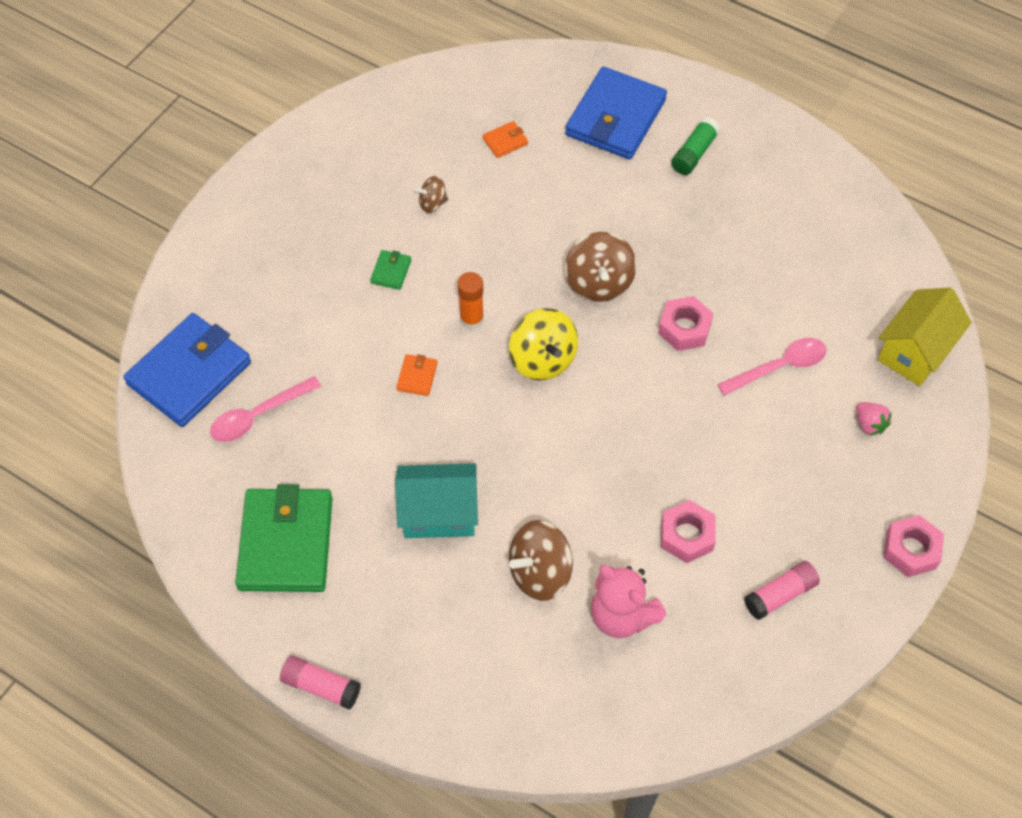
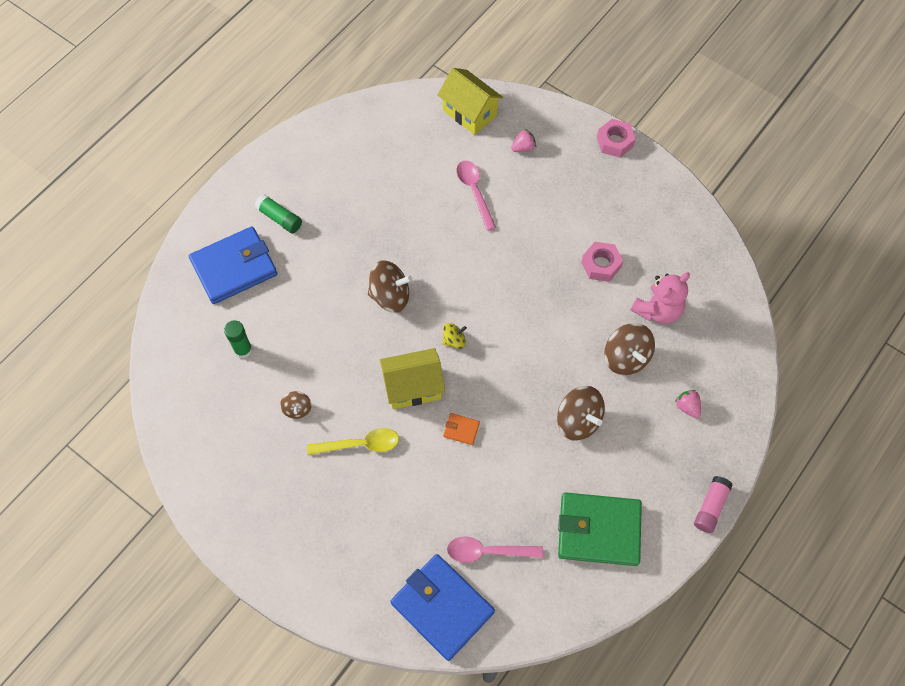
camera: 85 degrees left, 5 degrees up
(257, 416) = (487, 551): pink spoon -> pink spoon turned 120 degrees clockwise
(391, 271) = (360, 444): green wallet -> yellow spoon
(439, 513) = (578, 421): turquoise house -> brown spinning top
(470, 656) = (687, 407): none -> pink strawberry
(471, 319) = (413, 387): orange glue stick -> yellow house
(505, 141) = (243, 350): orange wallet -> green glue stick
(543, 359) = (454, 340): yellow spinning top -> yellow spinning top, size x0.55
(615, 118) = (234, 267): blue wallet -> blue wallet turned 60 degrees counterclockwise
(684, 328) = (437, 245): pink nut -> none
(780, 595) = (644, 217): pink glue stick -> none

